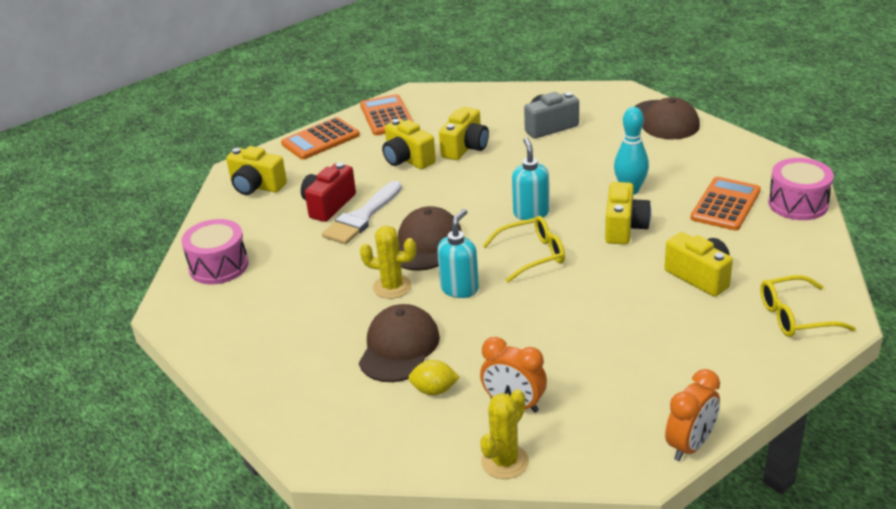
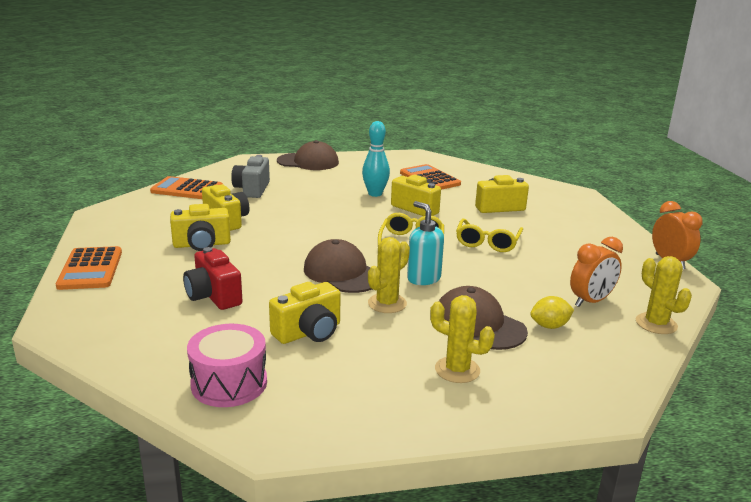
camera: 65 degrees left, 10 degrees down
(256, 186) = (111, 322): yellow camera -> yellow camera (309, 332)
(313, 360) = (457, 370): none -> yellow cactus
(362, 217) = (260, 287): white brush -> none
(387, 116) = (113, 232): orange calculator -> orange calculator (187, 189)
(434, 390) = (549, 326): yellow lemon -> yellow lemon turned 45 degrees clockwise
(531, 213) = (356, 227): turquoise soap dispenser -> none
(795, 316) = (563, 200): yellow glasses -> yellow glasses (487, 243)
(798, 204) = (453, 165): pink drum -> none

